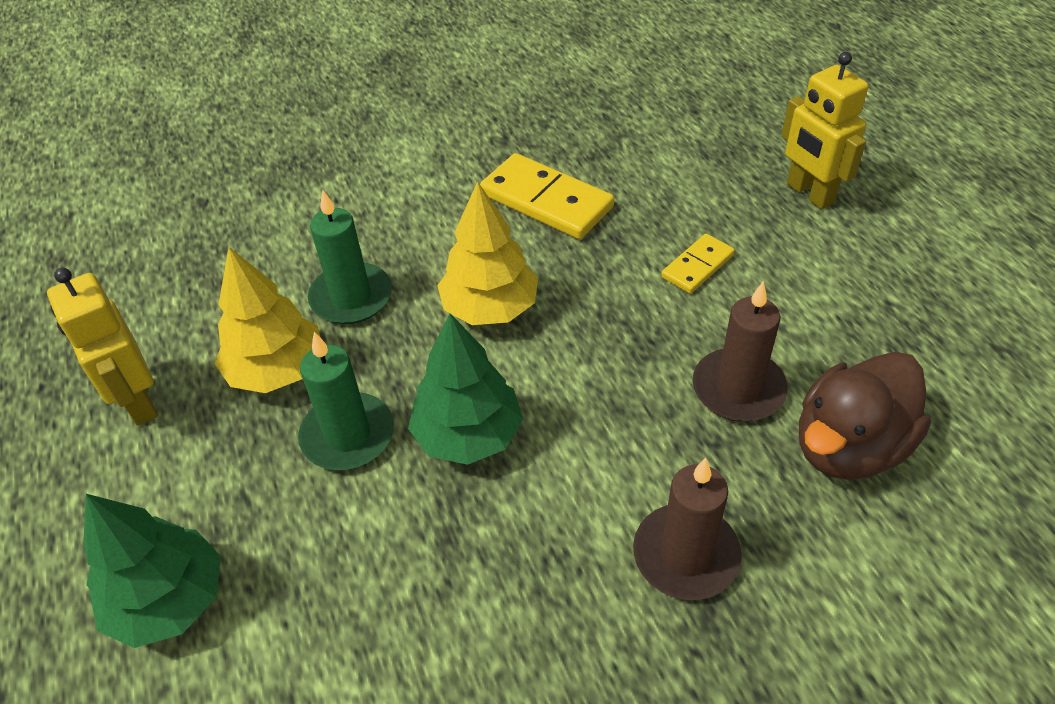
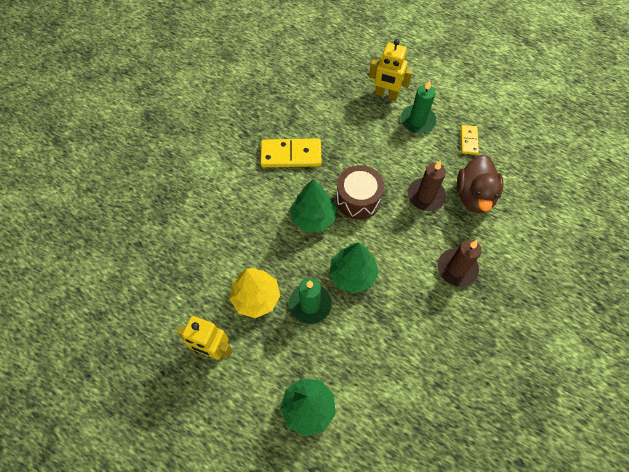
camera: 40 degrees left, 15 degrees up
(351, 297) = (254, 247): green candle -> green candle (417, 121)
(490, 308) = (313, 217): yellow tree -> green tree
(597, 324) = (358, 199): none -> brown drum
(697, 266) = (372, 152): yellow domino -> yellow domino (468, 141)

